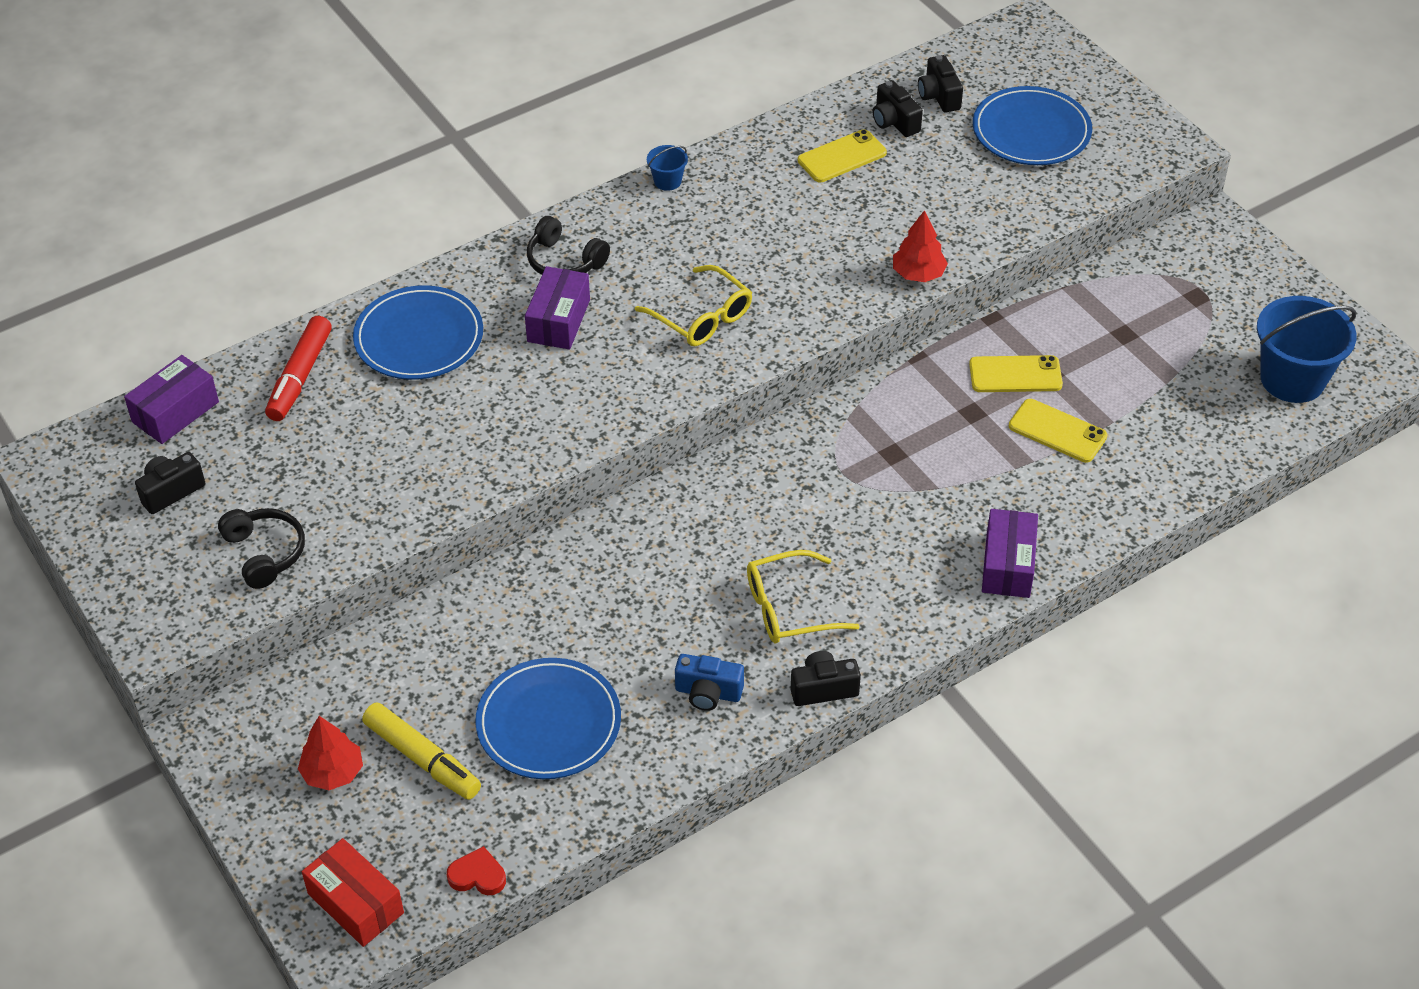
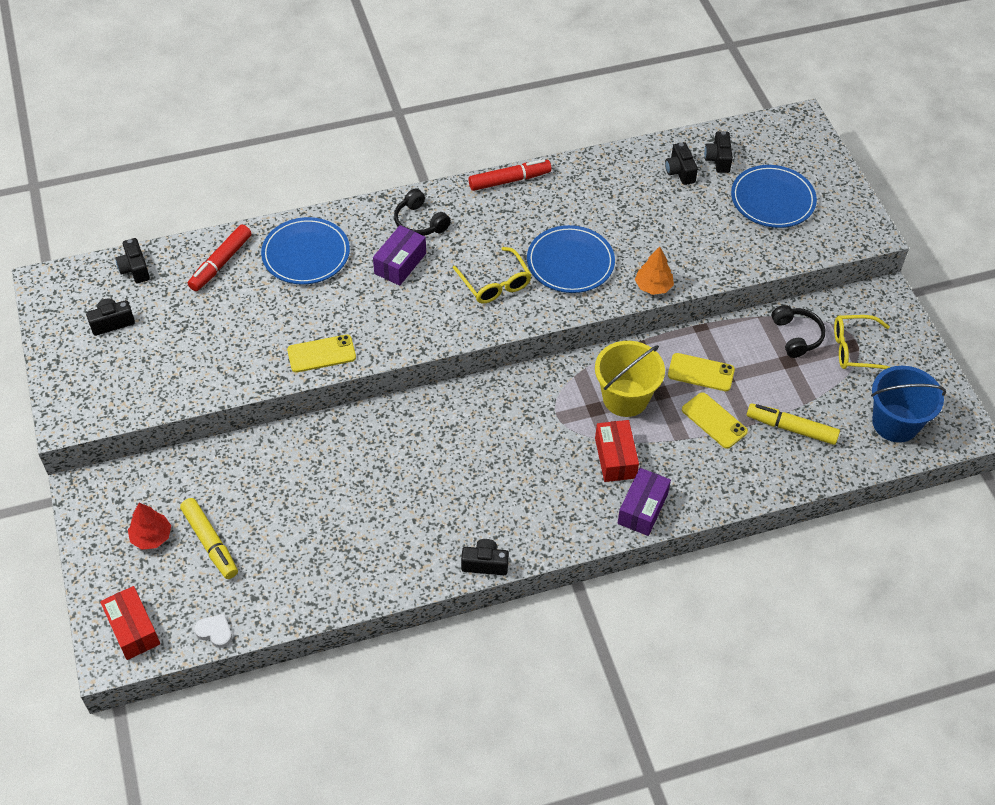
camera: 15 degrees right, 5 degrees up
(175, 412) = (135, 269): purple box -> black camera
(265, 553) = (154, 380): black headphones -> black headphones (796, 336)
(477, 875) = (215, 632): red heart -> white heart
(548, 722) = (298, 539): blue plate -> blue plate (570, 262)
(667, 181) = (509, 180): blue bucket -> red marker
(708, 693) = (408, 546): blue camera -> none
(788, 608) = (483, 501): yellow glasses -> yellow glasses (855, 350)
(842, 157) = (634, 189): yellow phone -> yellow phone (321, 354)
(918, 274) = (653, 286): red tree -> orange tree
(928, 430) = (625, 398): none -> yellow bucket
(945, 510) = (615, 458): none -> red box
(1162, 417) = (791, 428): none -> yellow marker

